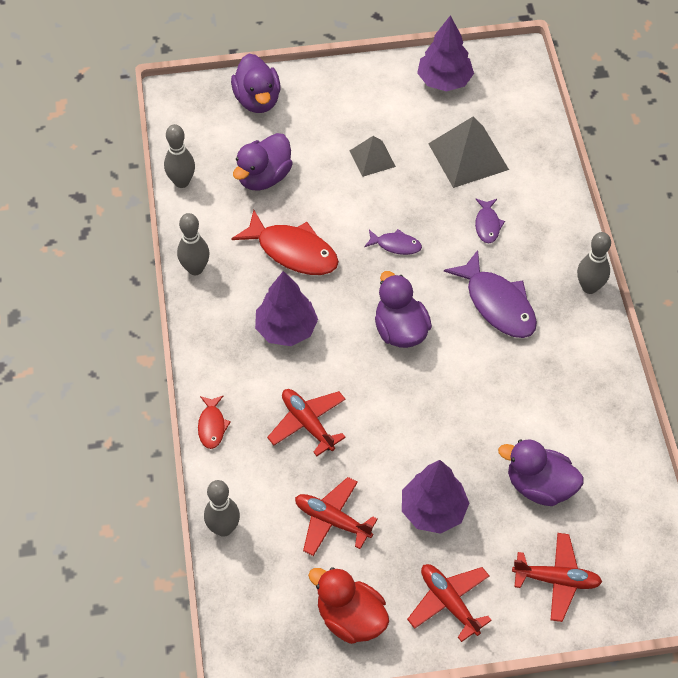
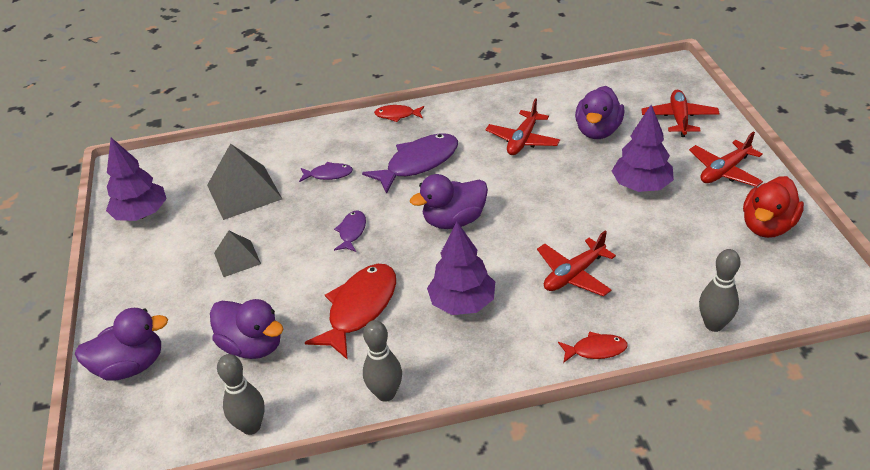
camera: 90 degrees left, 15 degrees down
(332, 520) = (675, 247): red plane -> red plane (523, 140)
(589, 287) = (397, 115): grey bowling pin -> red fish

